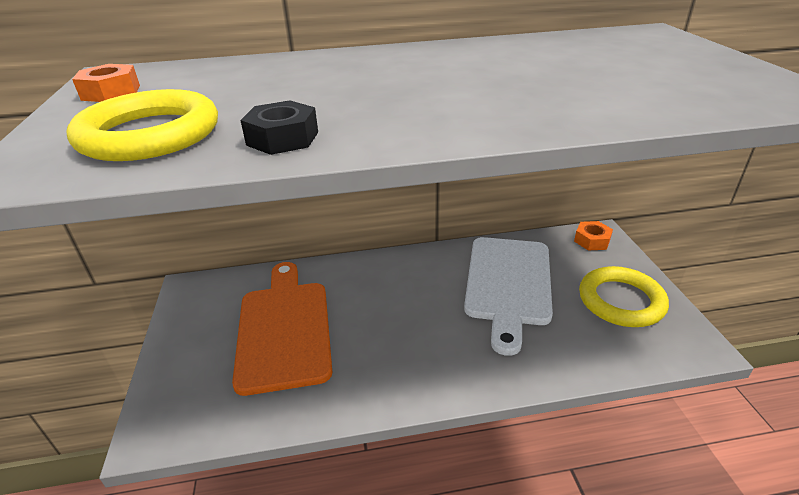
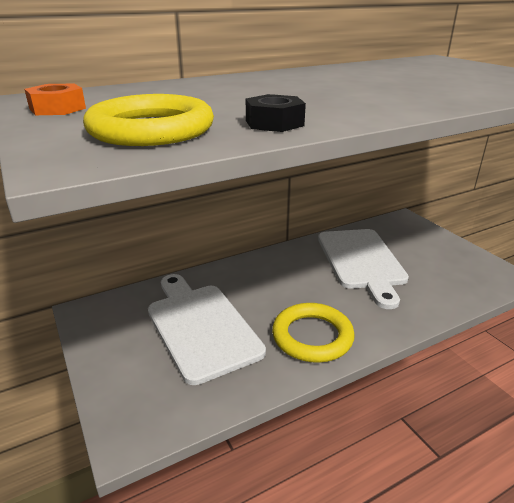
camera: 20 degrees left, 5 degrees down
(284, 329) = (201, 326): orange cutting board -> white cutting board
(592, 240) = (401, 223): orange nut -> none
(621, 301) = (445, 259): yellow ring -> yellow ring (312, 336)

